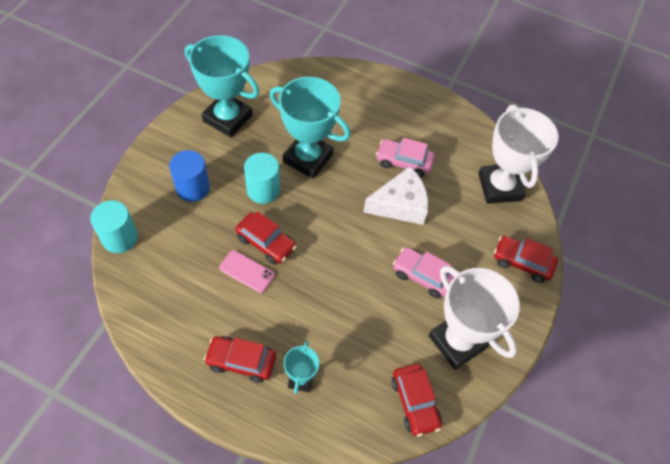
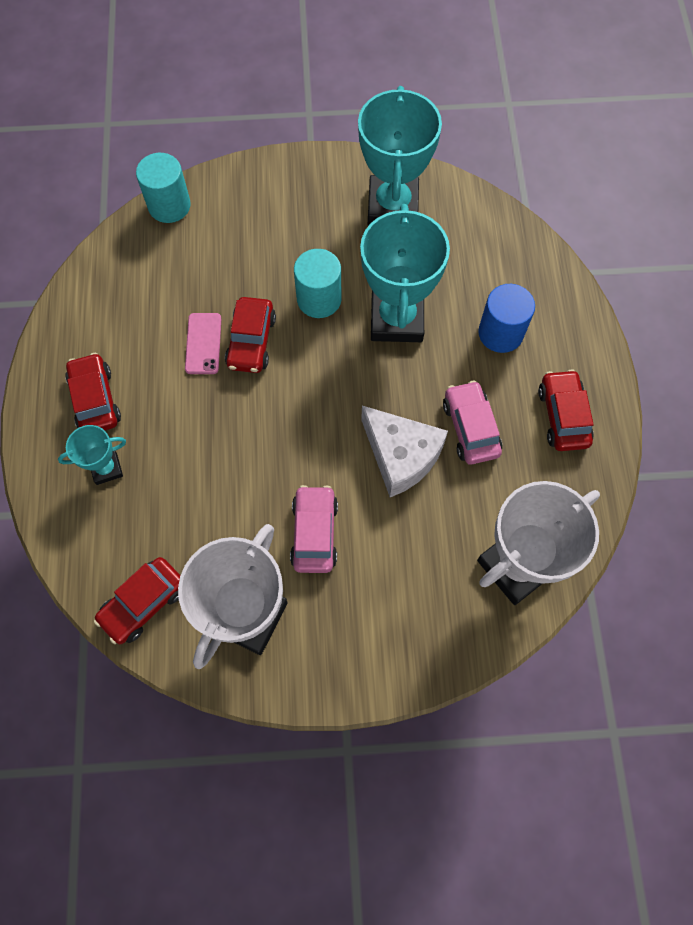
camera: 65 degrees right, 10 degrees up
(193, 188) = (274, 231): blue cylinder -> blue cylinder (500, 333)
(522, 262) = (413, 647): red car -> red car (563, 416)

